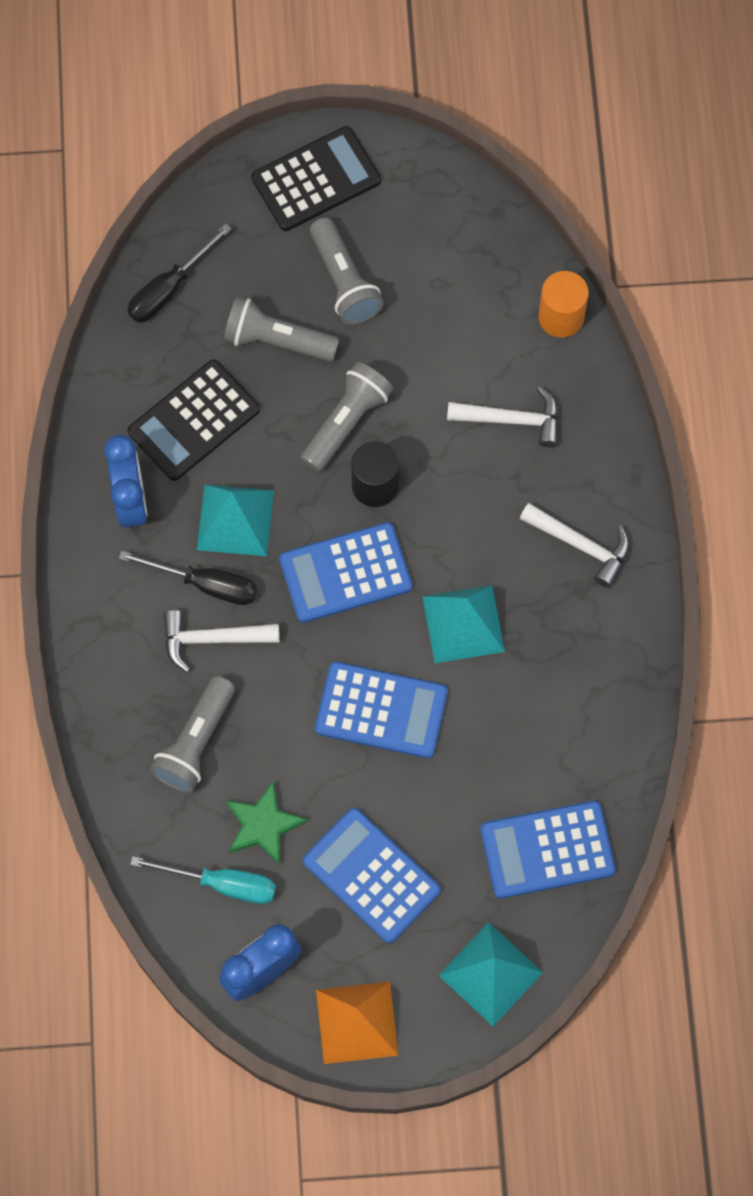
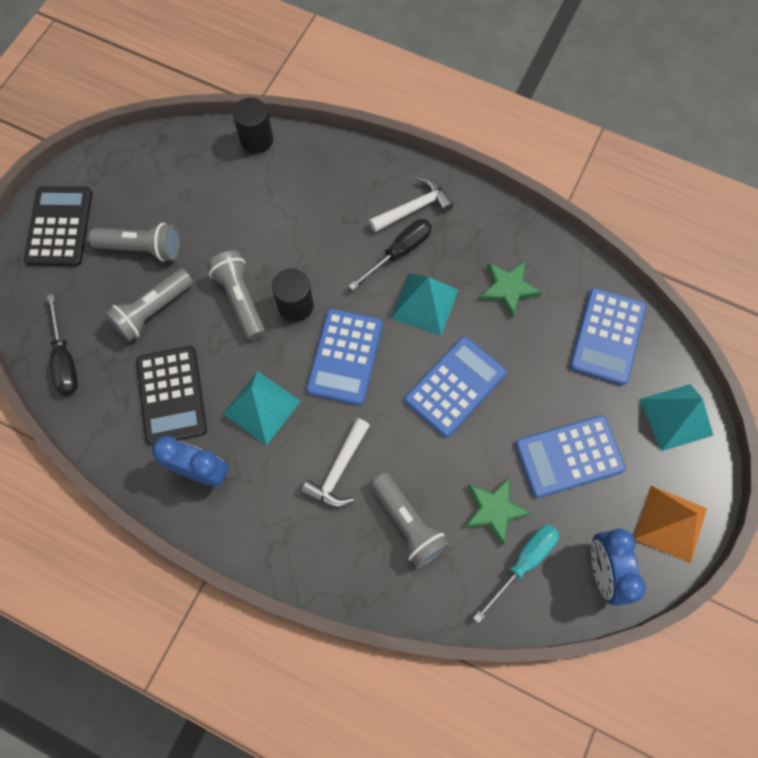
camera: 60 degrees left, 0 degrees up
(205, 584) = (295, 453): black screwdriver -> black screwdriver (399, 252)
(512, 420) = (305, 202): white hammer -> none
(541, 707) = (508, 288): none -> green star
(561, 317) = (256, 140): orange cylinder -> black cylinder

